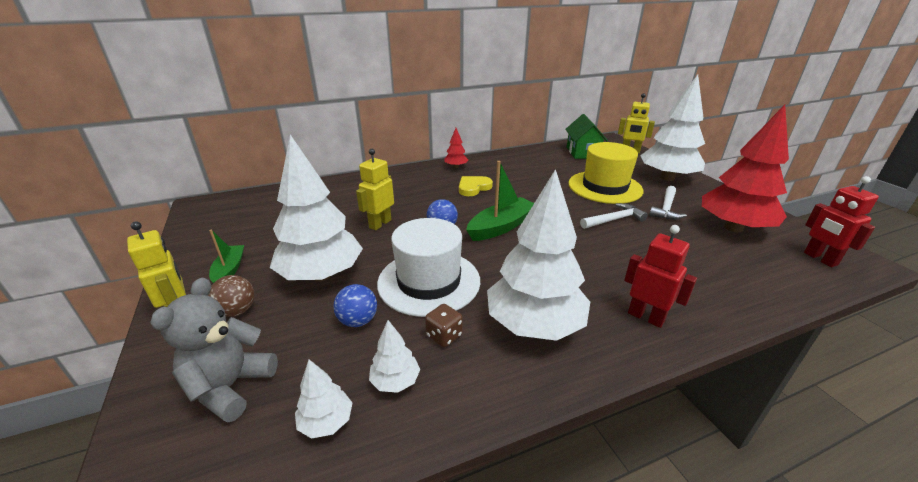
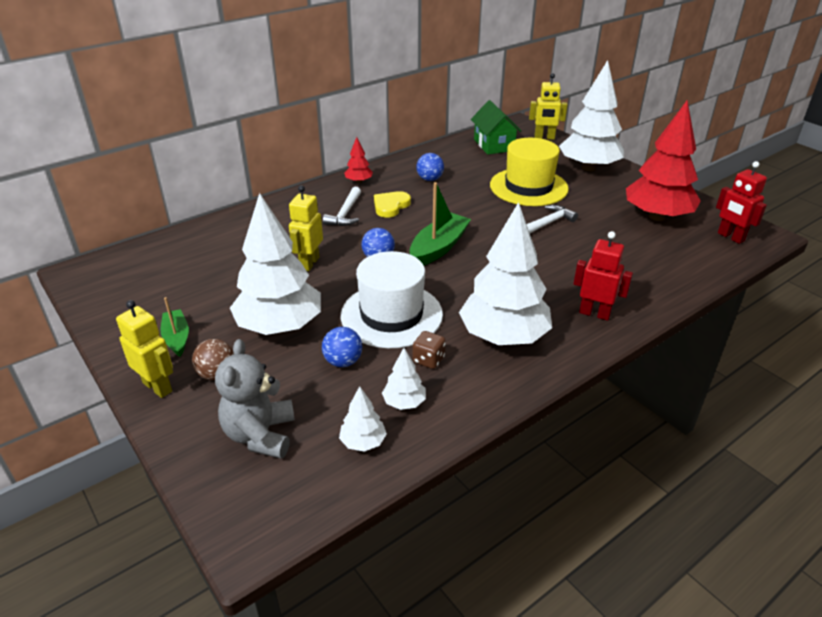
camera: 15 degrees left, 5 degrees up
(516, 171) = (430, 179): none -> blue ball
(666, 208) = (593, 204): white hammer -> white hammer (345, 213)

